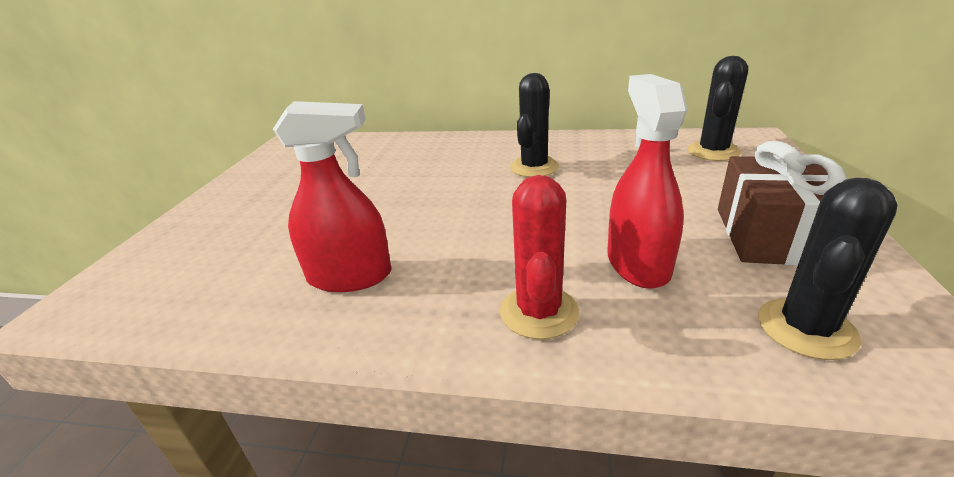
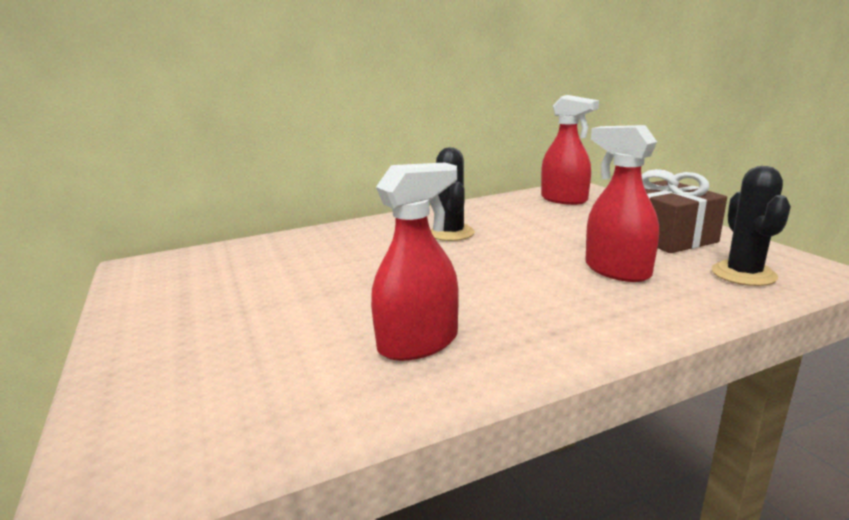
camera: 35 degrees left, 10 degrees down
(539, 312) = (601, 314): red cactus -> none
(713, 151) = (564, 199): black cactus -> red spray bottle

